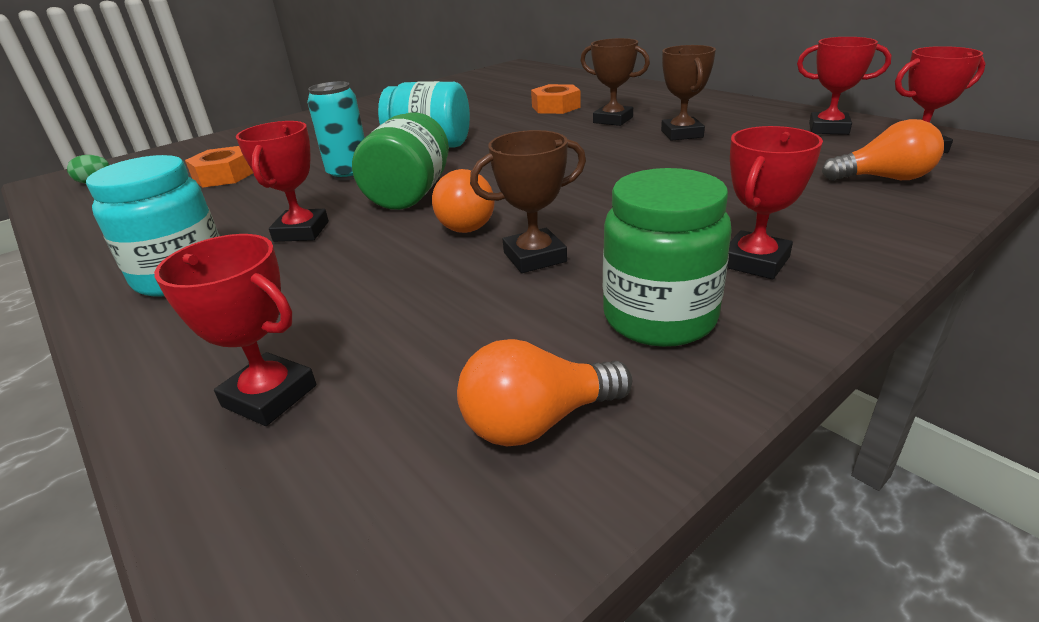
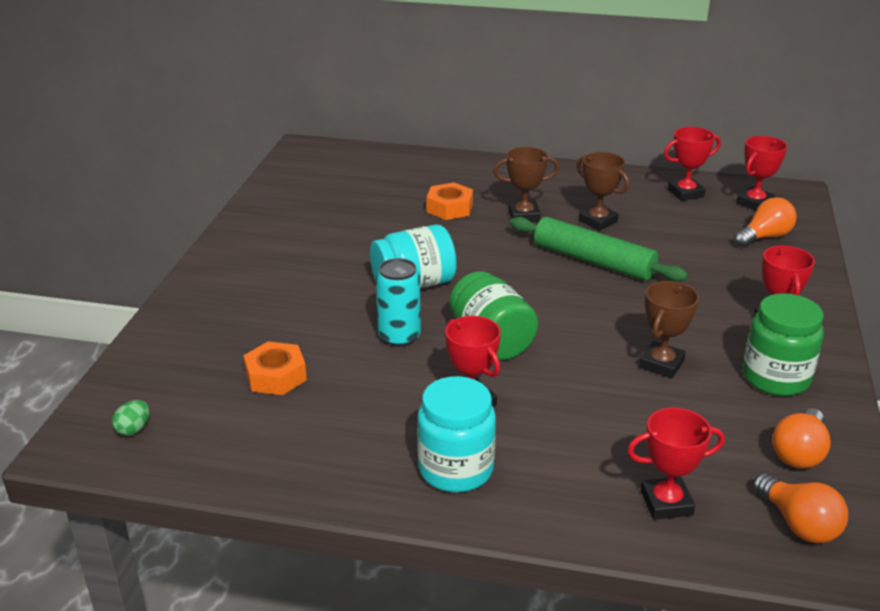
camera: 40 degrees left, 0 degrees up
(470, 222) = (579, 352): orange light bulb -> orange light bulb (798, 524)
(621, 160) = (593, 261): none -> green rolling pin

